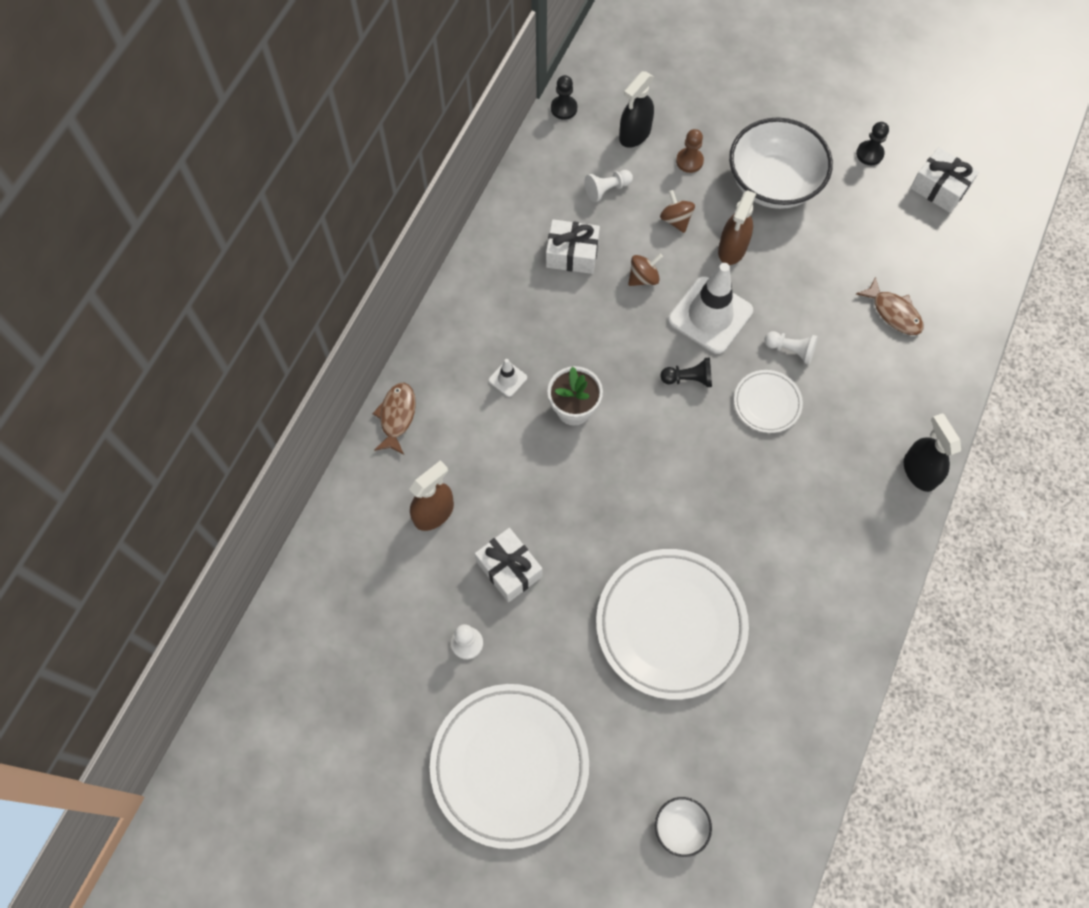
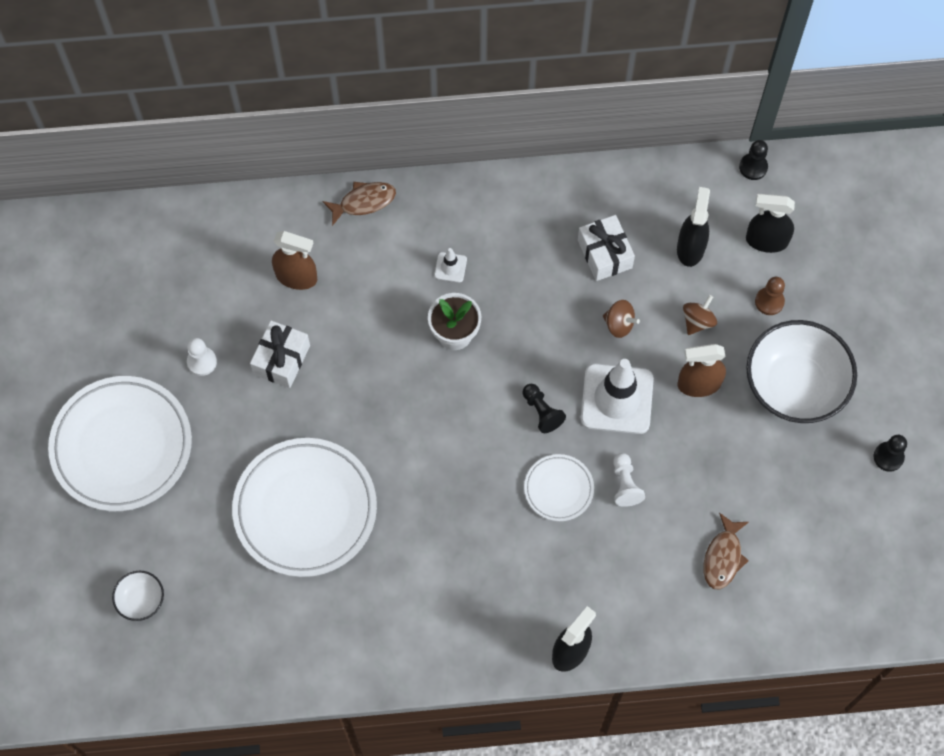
camera: 60 degrees right, 0 degrees up
(607, 189) = (690, 248): white pawn -> black spray bottle
(939, 188) = (892, 539): white gift -> none

